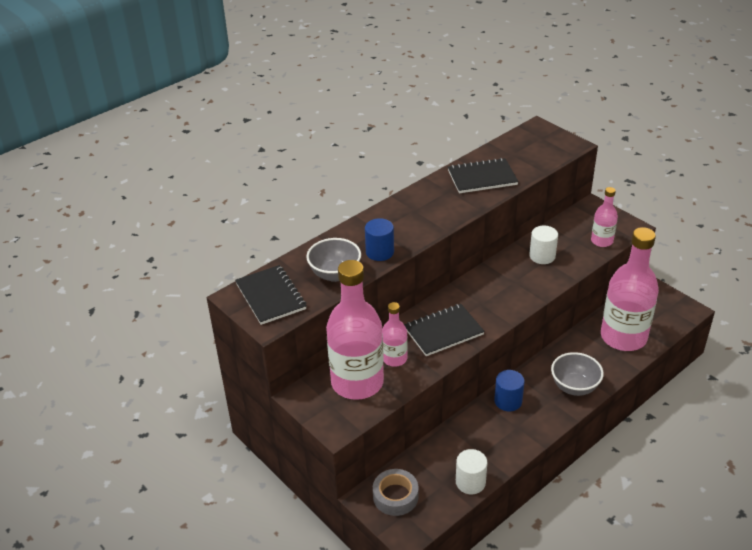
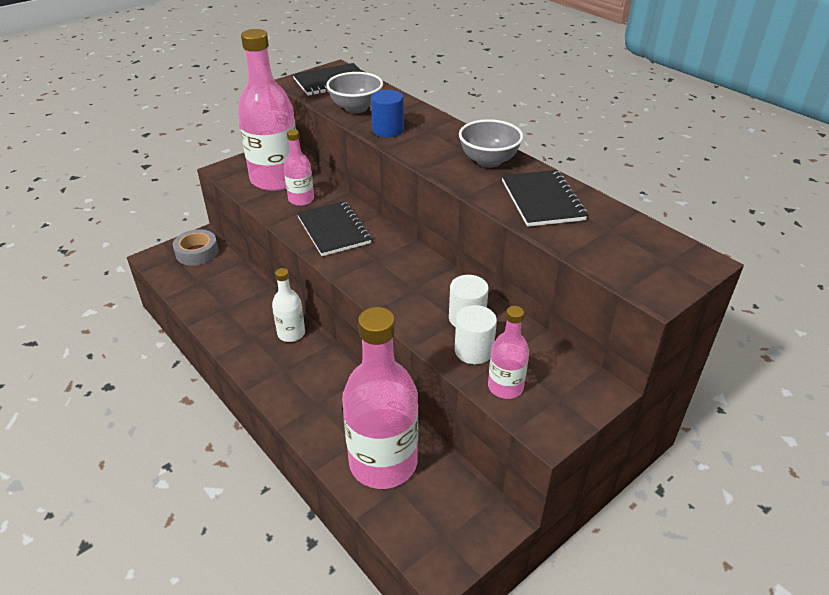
camera: 90 degrees right, 0 degrees up
(470, 482) = (192, 298): white cylinder -> white cylinder (473, 350)
(508, 401) = (291, 333): blue cylinder -> white bottle
(574, 387) = (299, 394): grey bowl -> grey bowl (488, 161)

